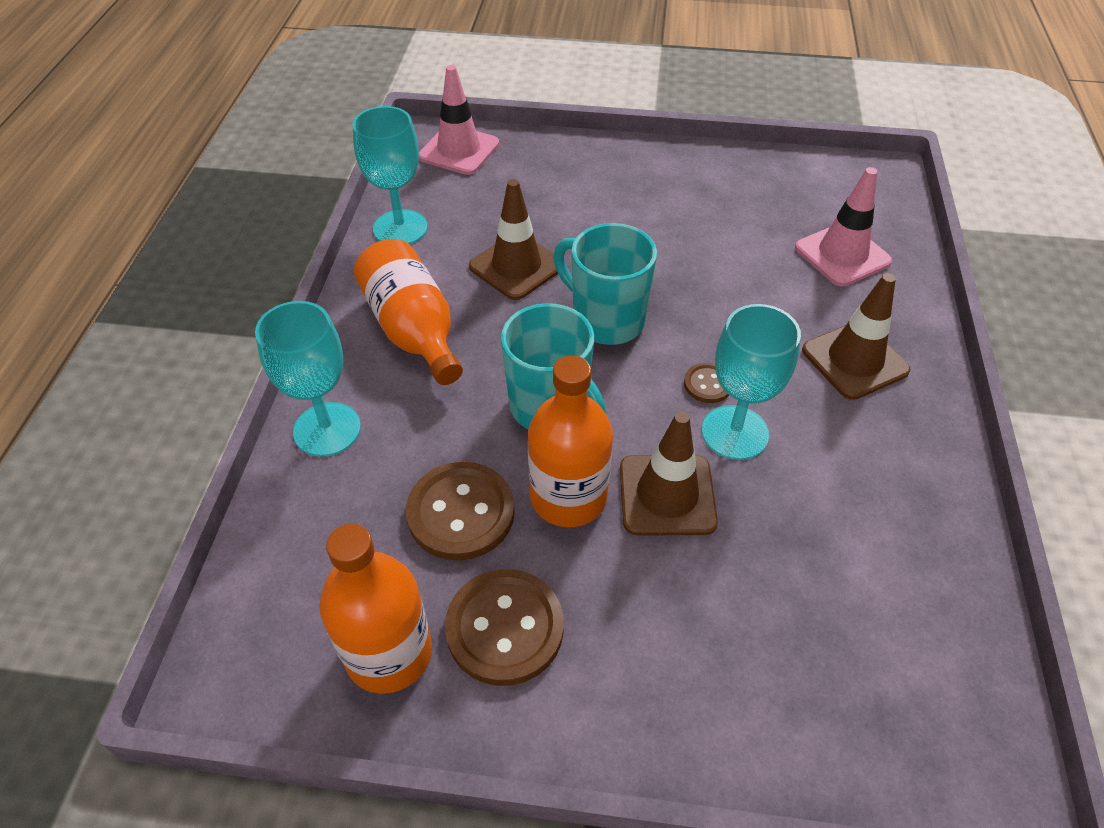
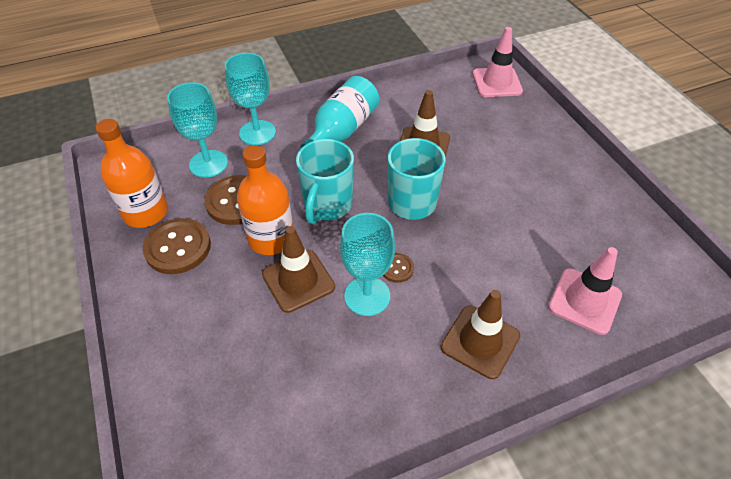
camera: 60 degrees right, 0 degrees up
(400, 228) = (412, 91): turquoise goblet -> turquoise goblet (208, 164)
(413, 330) = (342, 130): orange bottle -> turquoise bottle

